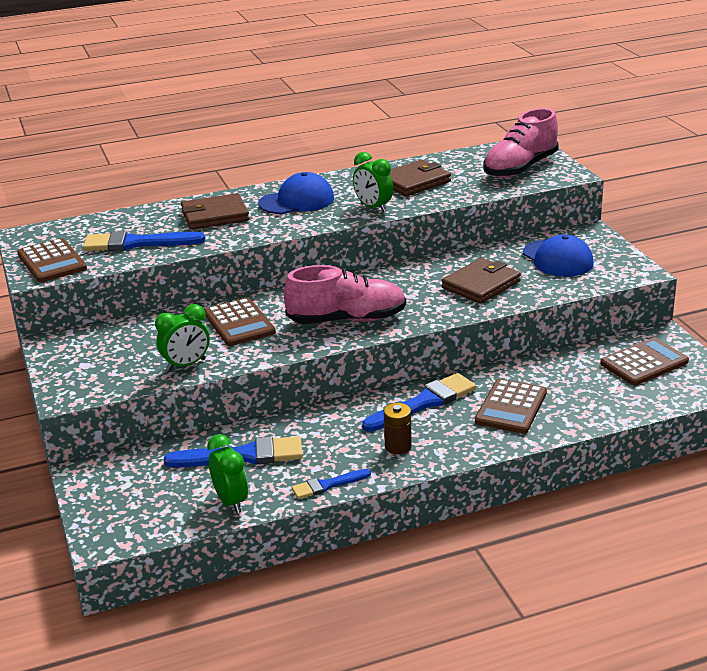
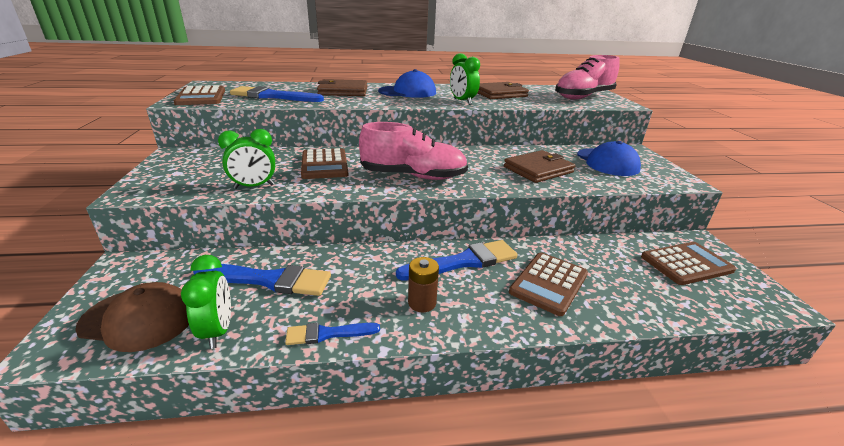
camera: 10 degrees right, 0 degrees up
(152, 507) = (139, 319): none -> brown cap

